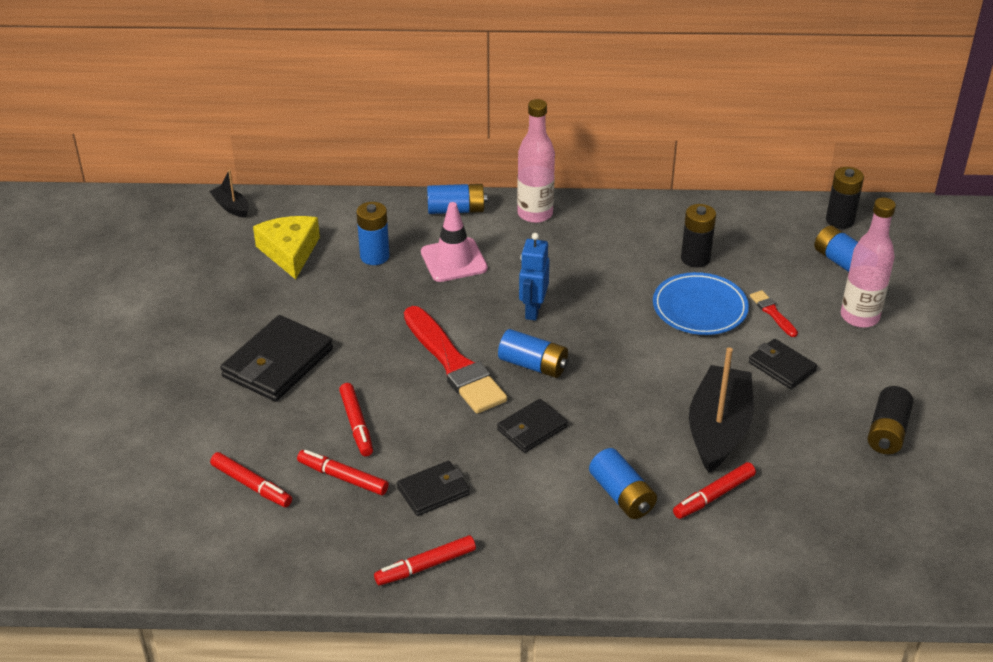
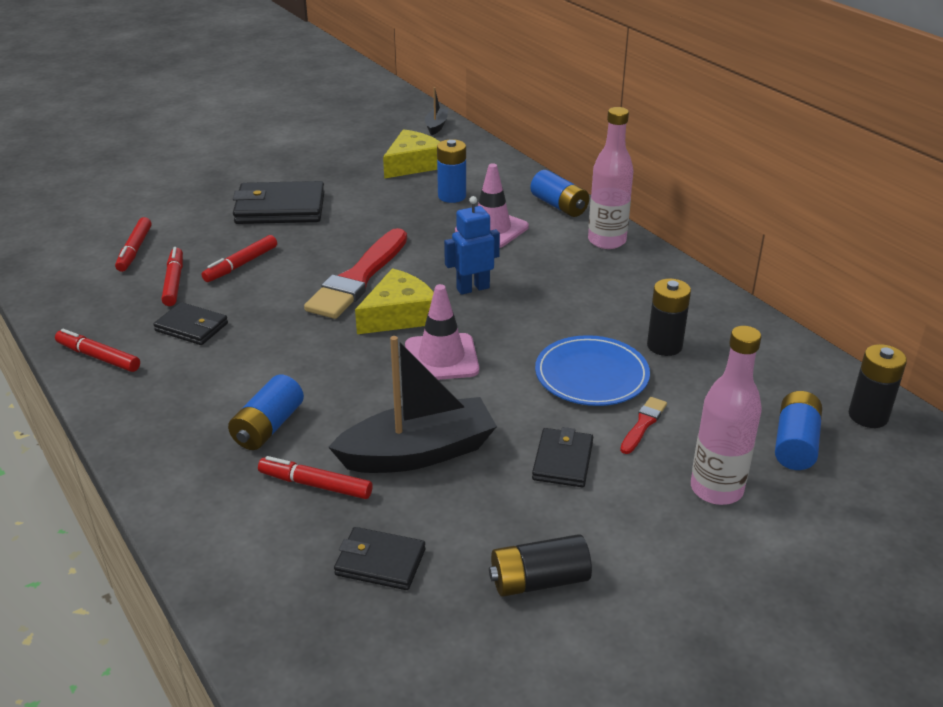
camera: 55 degrees right, 5 degrees down
(532, 428) = (314, 345): black wallet -> black wallet (380, 562)
(533, 365) = (399, 315): blue battery -> yellow cheese
(613, 368) = (441, 358): none -> pink traffic cone

